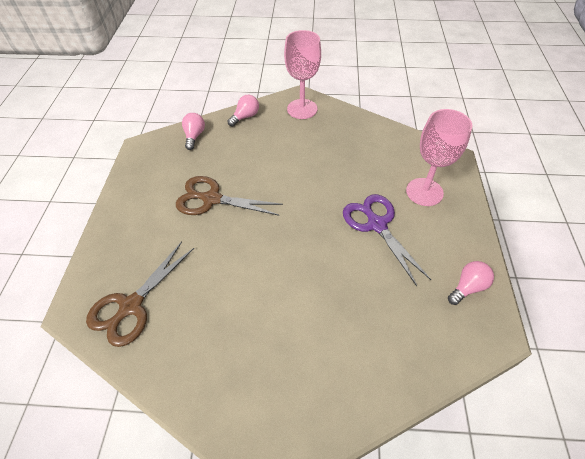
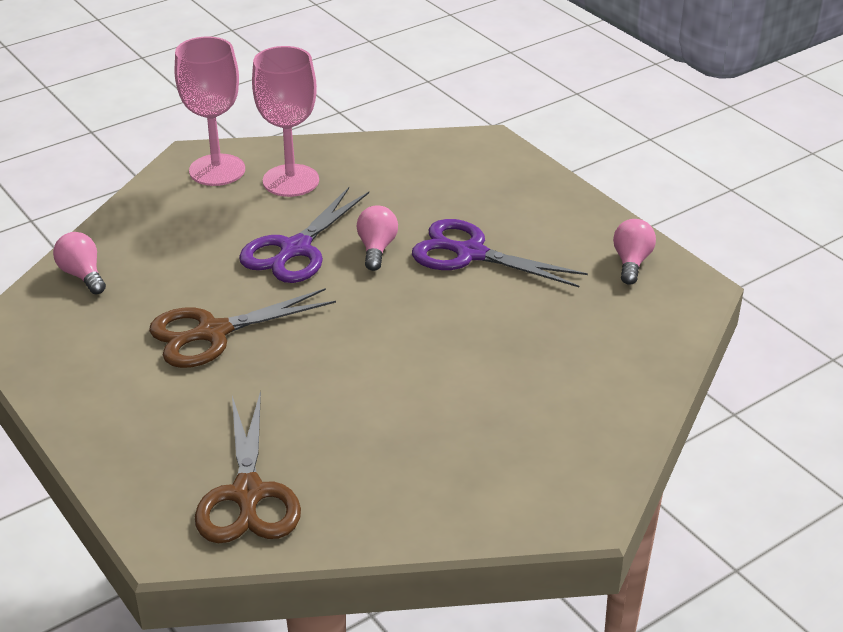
camera: 40 degrees left, 15 degrees down
(245, 117) = (137, 216): pink light bulb -> pink light bulb (376, 249)
(293, 172) = (295, 249): none -> purple scissors
(424, 192) = (491, 194): pink goblet -> pink goblet (291, 181)

